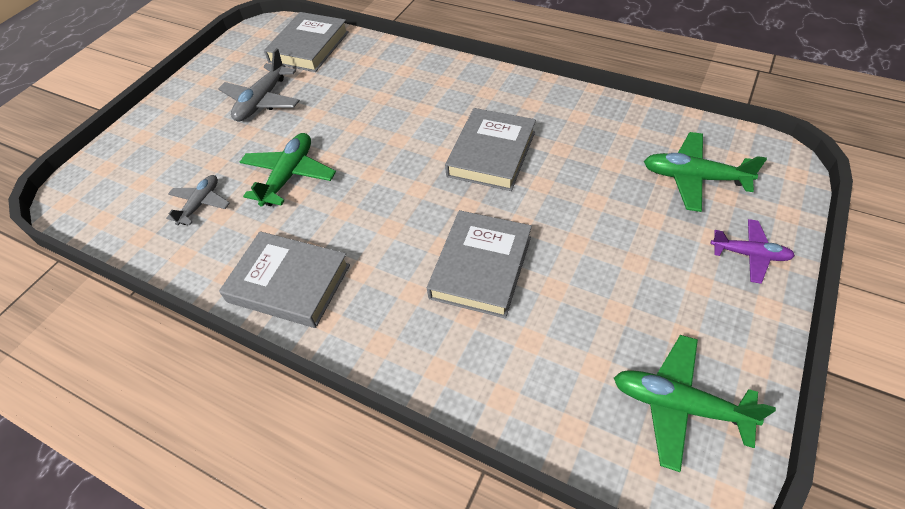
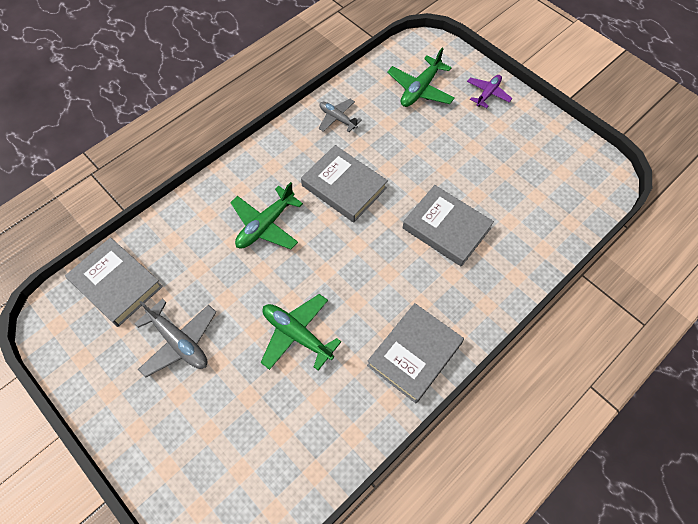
camera: 75 degrees left, 10 degrees up
(200, 204) = (297, 414): grey plane -> grey plane (337, 118)
(678, 405) = (569, 170): green plane -> green plane (265, 225)

